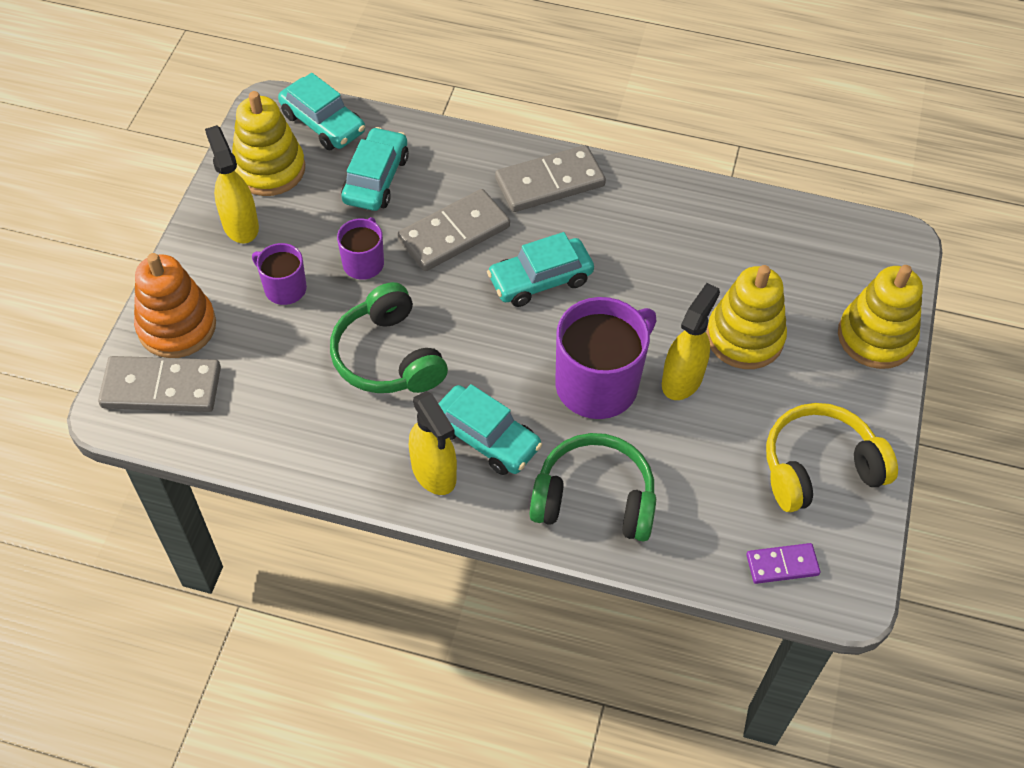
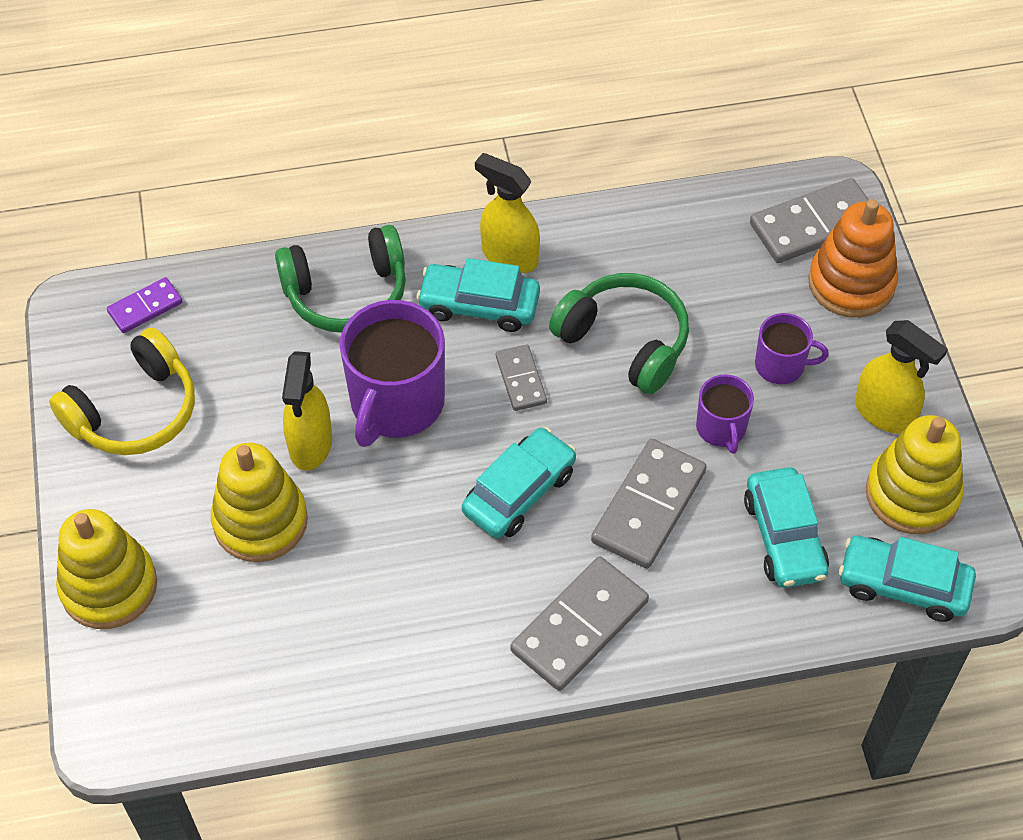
camera: 155 degrees right, 0 degrees up
(489, 361) = (520, 380): none -> grey domino

